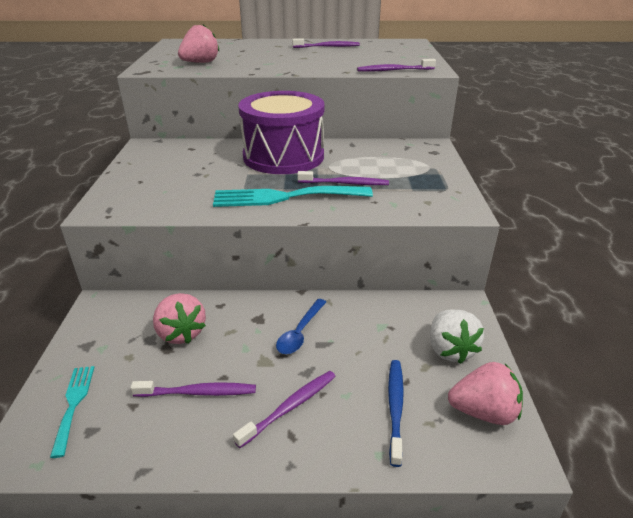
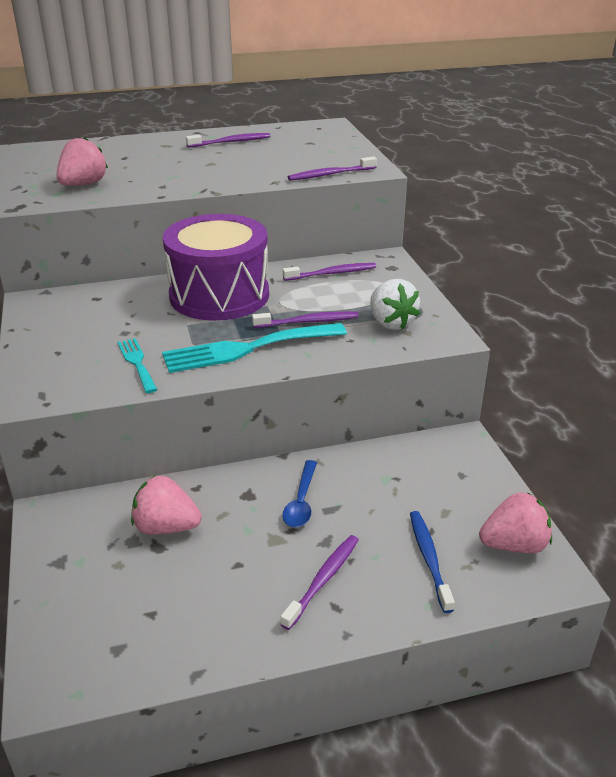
camera: 15 degrees left, 0 degrees up
(74, 404) = (82, 626): turquoise fork -> turquoise fork (137, 363)
(181, 333) = (166, 527): pink strawberry -> pink strawberry turned 150 degrees clockwise
(197, 392) = (217, 586): purple toothbrush -> purple toothbrush (331, 273)
(450, 349) = (464, 490): white strawberry -> white strawberry (391, 323)

